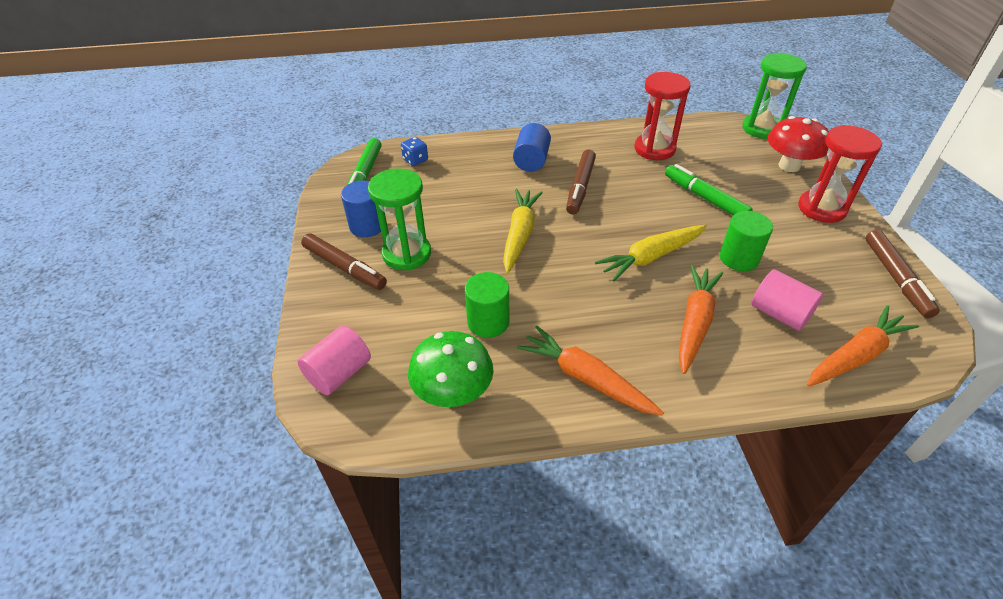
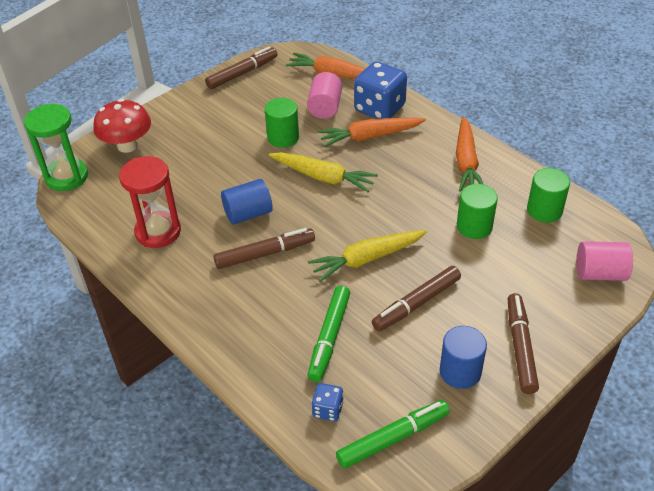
camera: 125 degrees left, 0 degrees up
(406, 254) = (462, 317): green hourglass -> none
(447, 237) = (416, 303): none -> brown marker
(453, 393) = (544, 210): green mushroom -> green cylinder
(531, 161) = (249, 309): blue cylinder -> blue cylinder (248, 214)
(705, 198) = (217, 175): green marker -> green marker (329, 337)
(748, 360) = (379, 108): none -> blue dice
(821, 208) = (182, 116): red hourglass -> none

